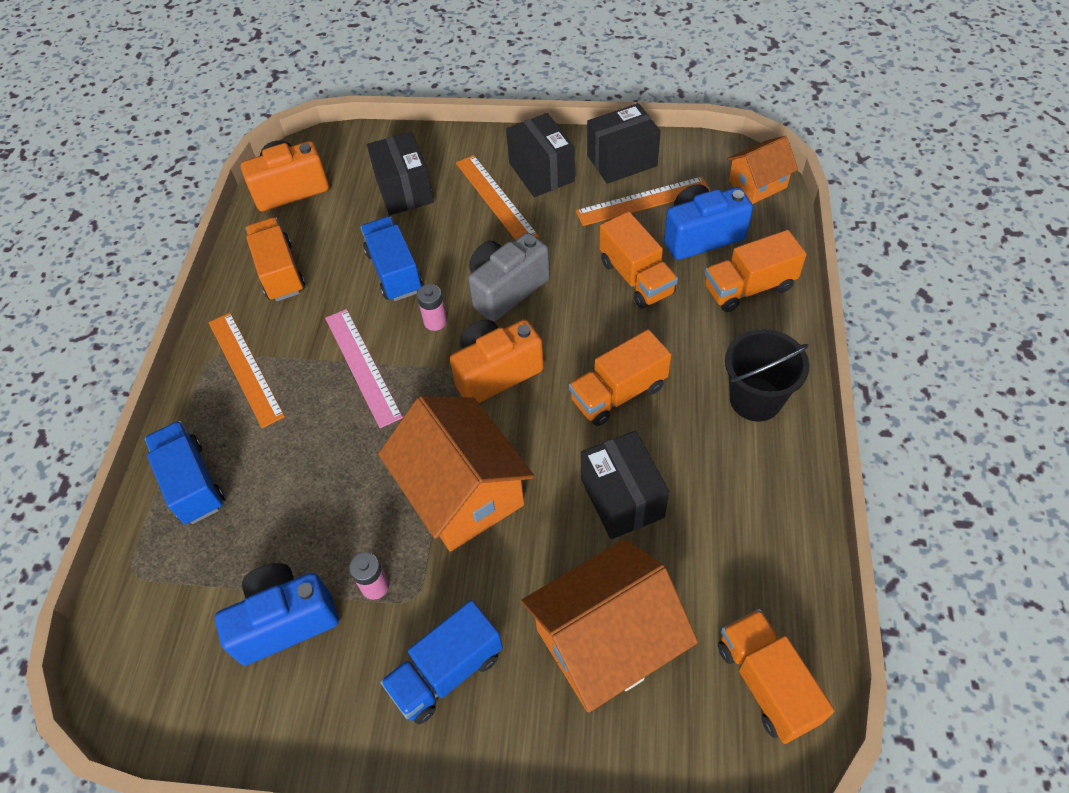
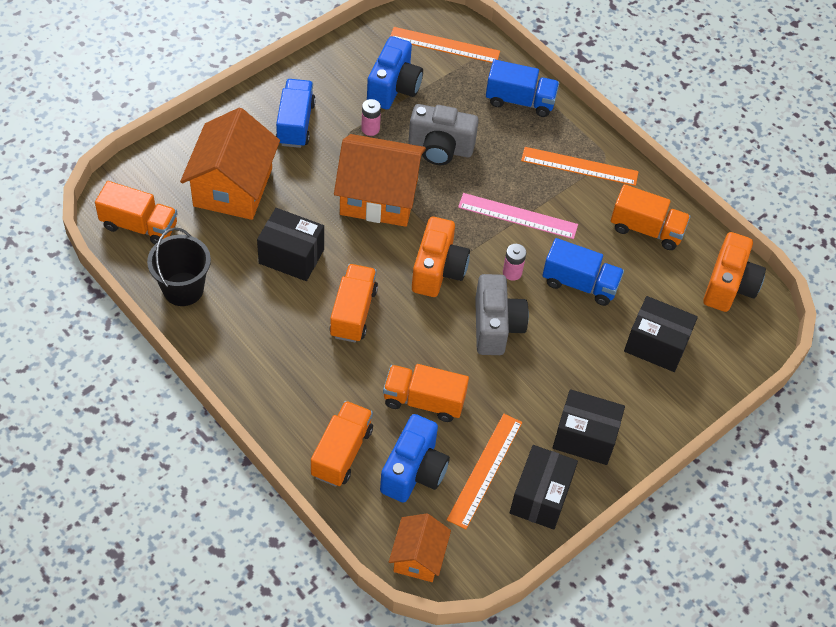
camera: 125 degrees right, 0 degrees up
(337, 496) = (440, 148): none -> grey camera
(495, 198) = (588, 388): orange ruler -> orange ruler (444, 45)
(755, 399) = (267, 371): black bucket -> black bucket (183, 289)

